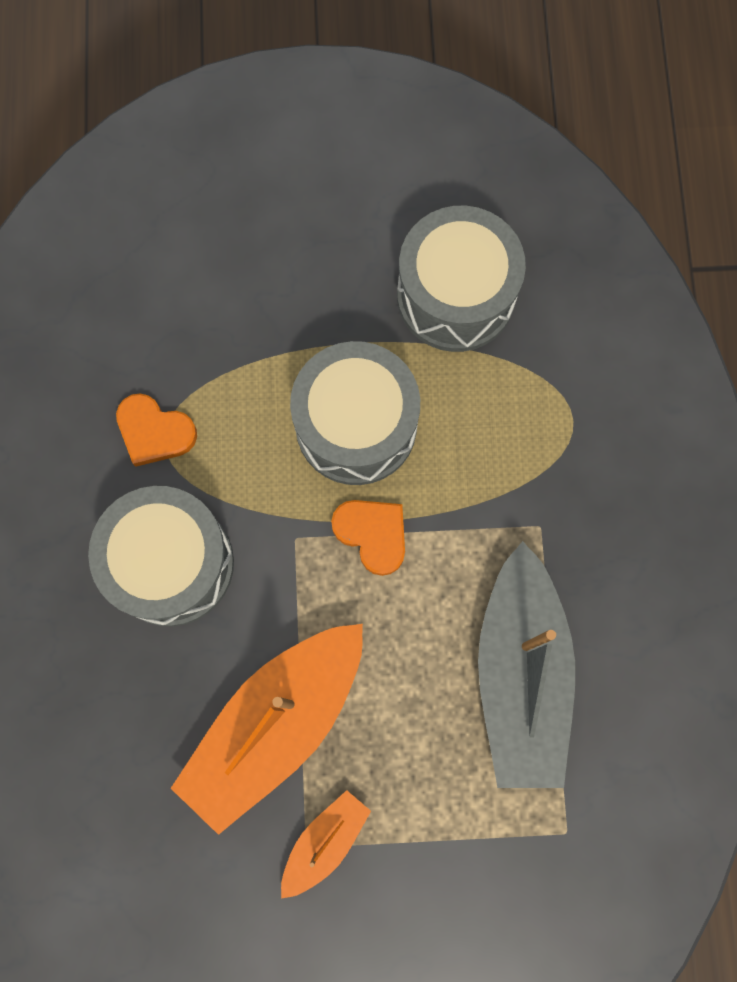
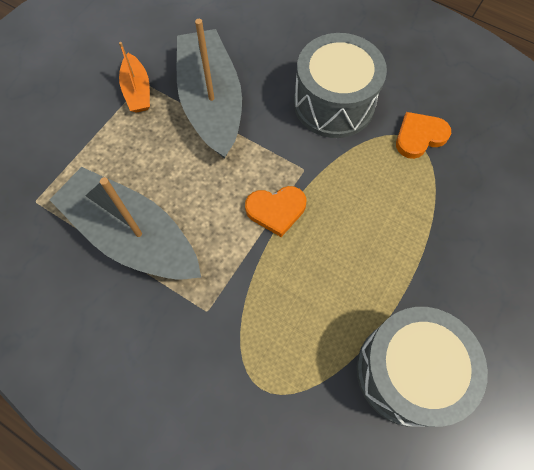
camera: 125 degrees right, 10 degrees down
(275, 724) = (211, 103): orange boat -> grey boat
(356, 426) = (351, 244): grey drum -> none

